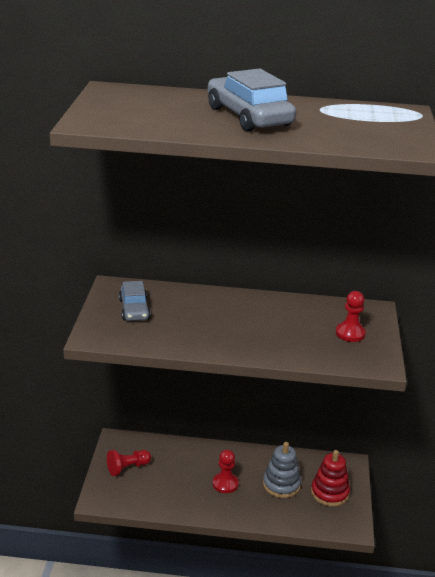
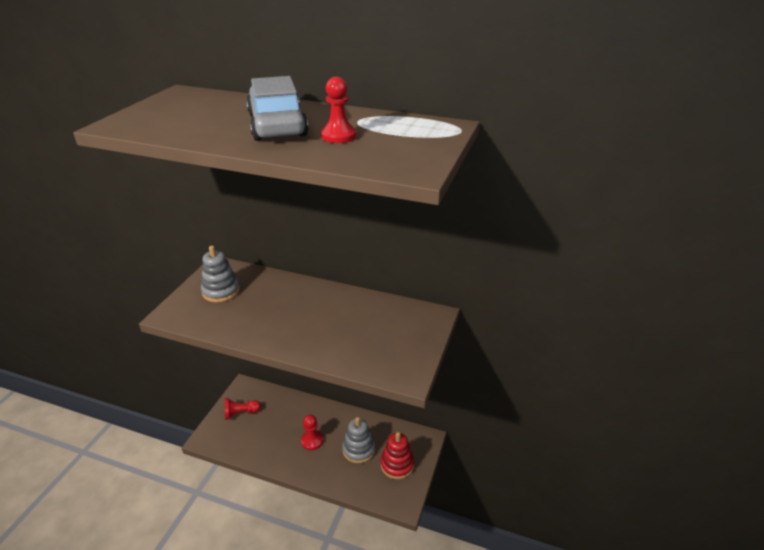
camera: 15 degrees right, 5 degrees up
(134, 309) = (221, 291): grey car -> grey stacking toy
(350, 333) = (397, 338): red pawn -> red pawn (338, 136)

